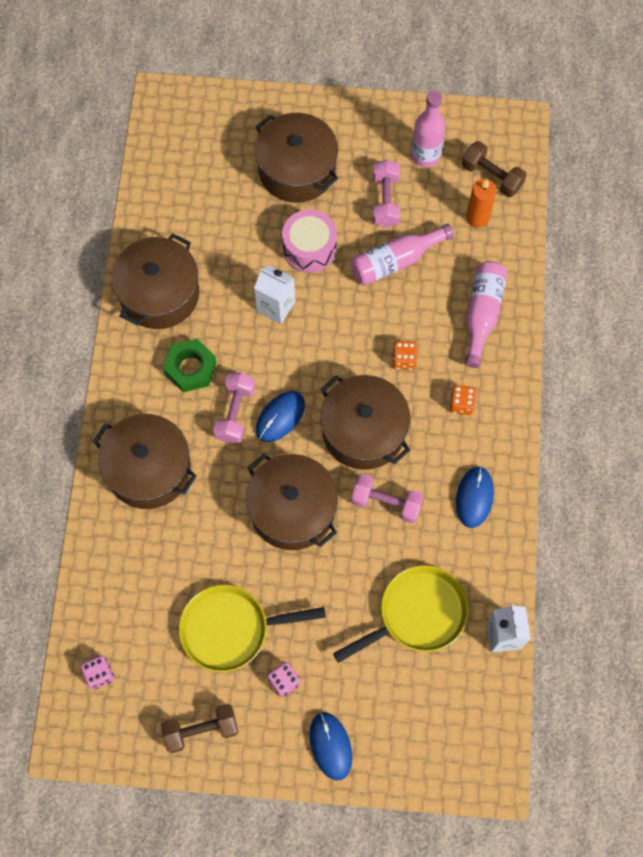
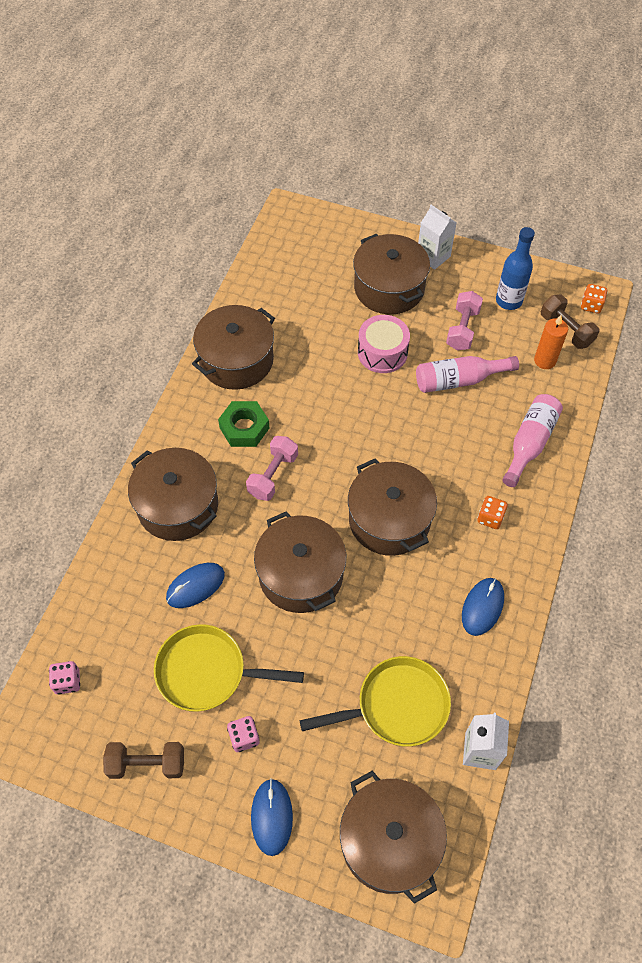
camera: 15 degrees right, 10 degrees down
(276, 306) = (337, 394): white carton -> white carton (433, 256)
(280, 417) = (314, 489): blue mouse -> blue mouse (195, 586)
(386, 503) = (393, 591): pink dumbbell -> none
(404, 360) = (444, 466): orange dice -> orange dice (591, 305)
(425, 156) = (509, 301): pink bottle -> blue bottle
(442, 738) = (389, 841): none -> brown pot

